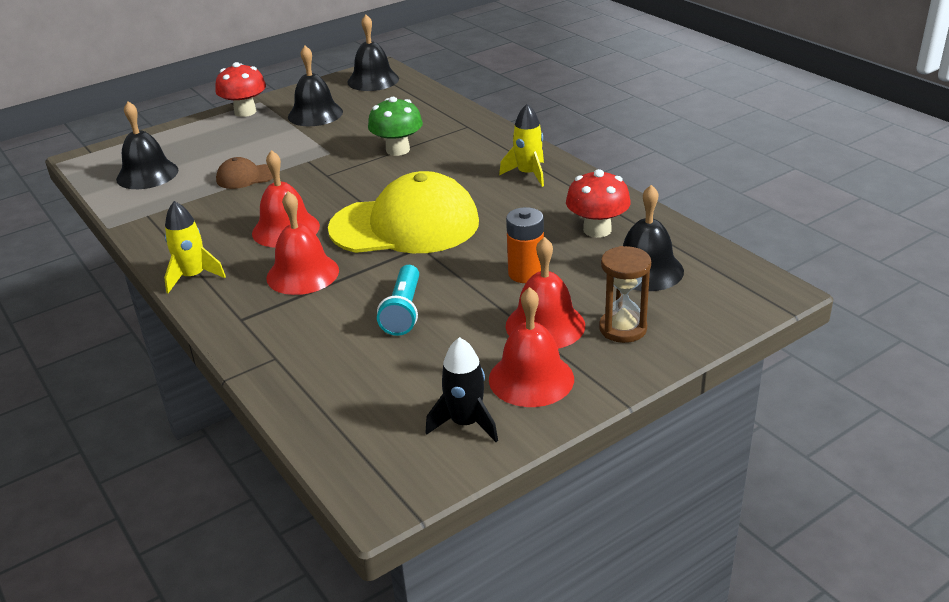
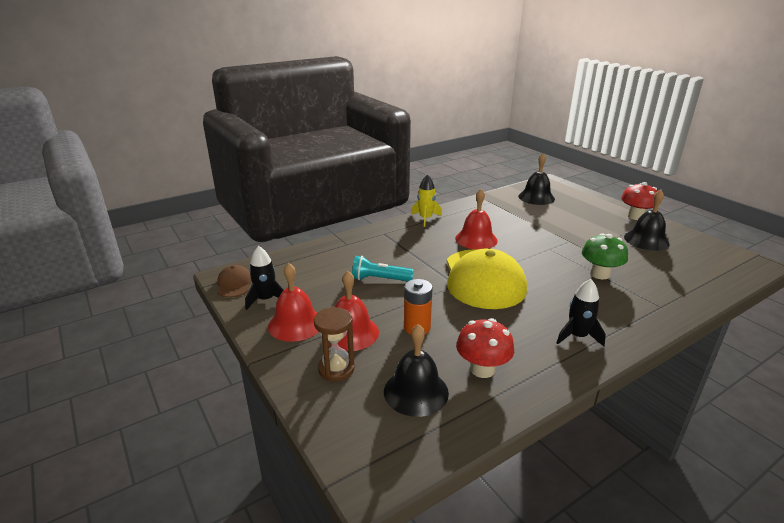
camera: 90 degrees right, 5 degrees down
(246, 177) = (540, 223): brown cap -> brown cap (234, 284)
(302, 274) = (425, 247): red bell -> none
(373, 80) = (729, 261): black bell -> none
(528, 174) = (577, 336): yellow rocket -> black rocket

